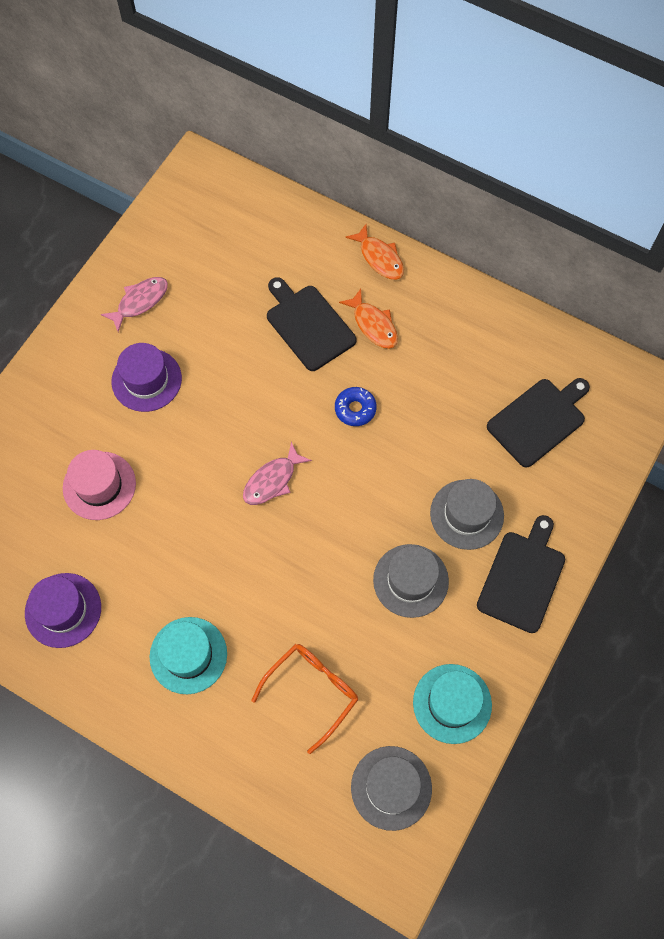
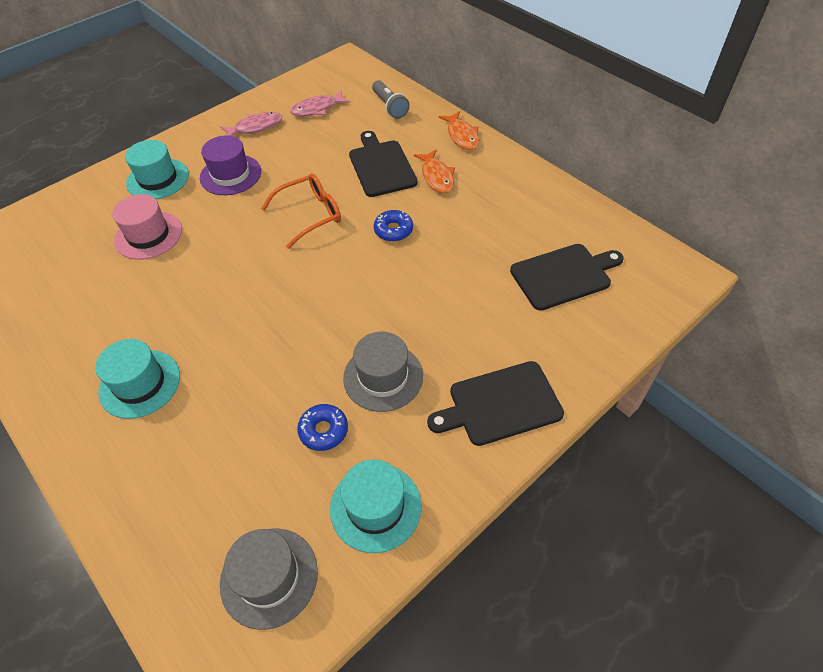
camera: 20 degrees right, 15 degrees down
(63, 610) = (58, 317): purple hat -> none
(66, 407) = (158, 179): none -> turquoise hat
(272, 480) = (294, 265): pink fish -> pink fish (317, 109)
(282, 231) = (390, 106): none -> grey flashlight
(312, 691) = (237, 450): orange glasses -> orange glasses (310, 215)
(380, 649) = (323, 430): none -> blue donut
(467, 514) = (463, 334): grey hat -> none
(522, 577) = (500, 404): black cutting board -> black cutting board turned 150 degrees counterclockwise

